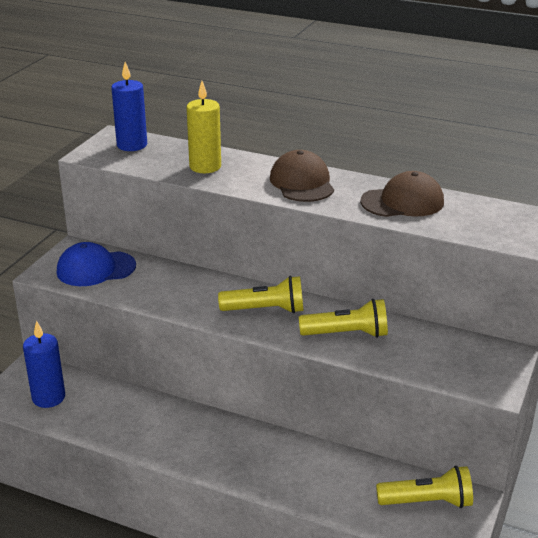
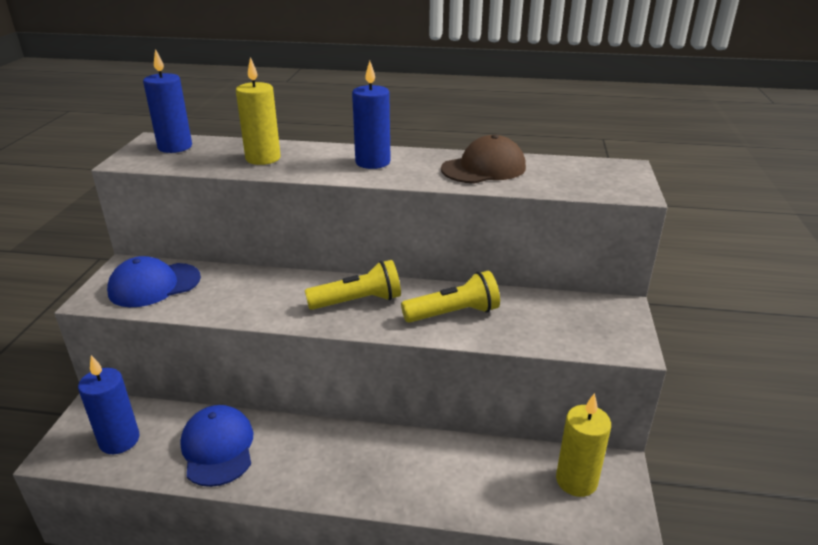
camera: 15 degrees left, 0 degrees up
(126, 418) = (218, 448): none -> blue cap
(302, 183) = (373, 162): brown cap -> blue candle
(427, 502) = (576, 481): yellow flashlight -> yellow candle

